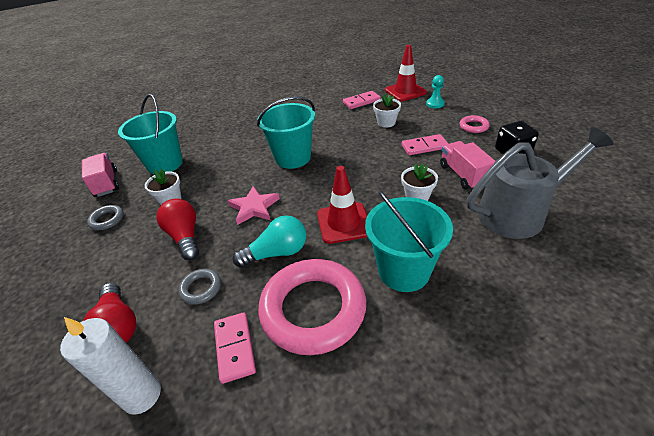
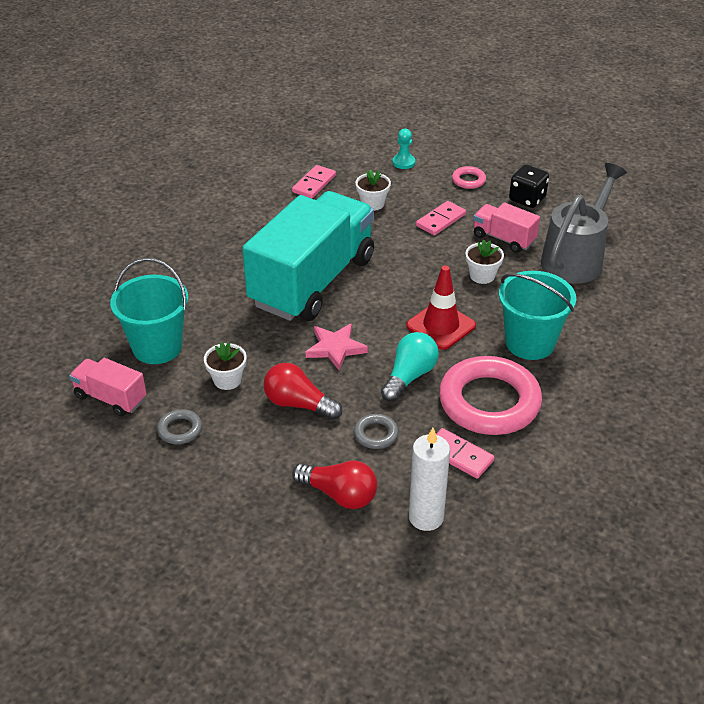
camera: 40 degrees left, 0 degrees up
(293, 158) = (312, 281): turquoise bucket -> turquoise truck
(405, 91) = (353, 154): red traffic cone -> none

